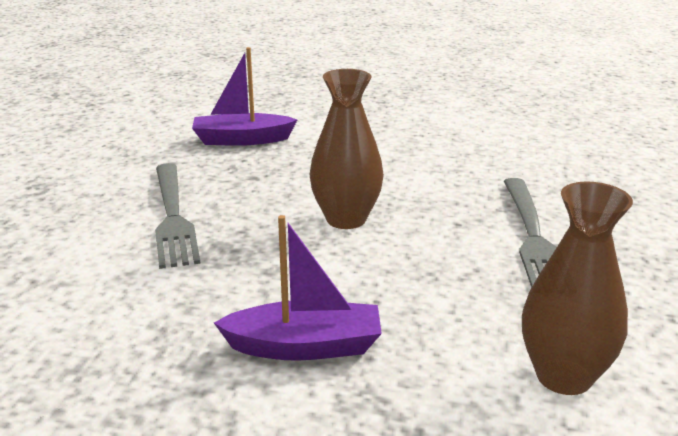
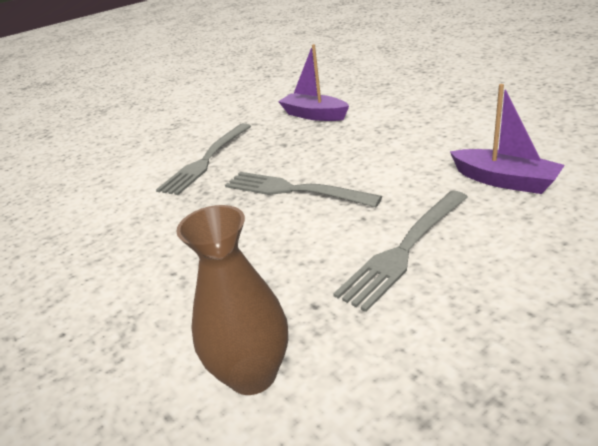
camera: 45 degrees right, 5 degrees up
(305, 346) = (148, 271): purple boat -> purple boat (504, 181)
(346, 219) = (294, 190): brown vase -> grey fork

